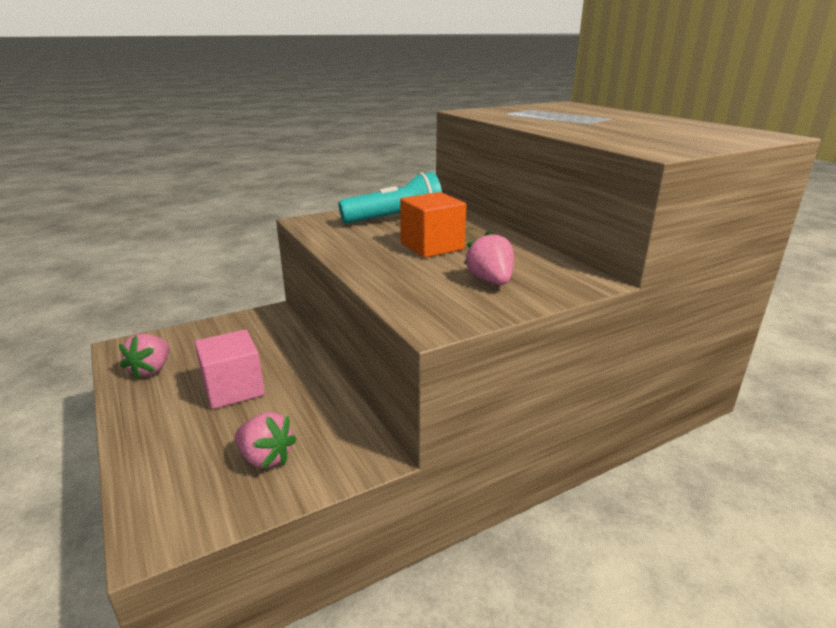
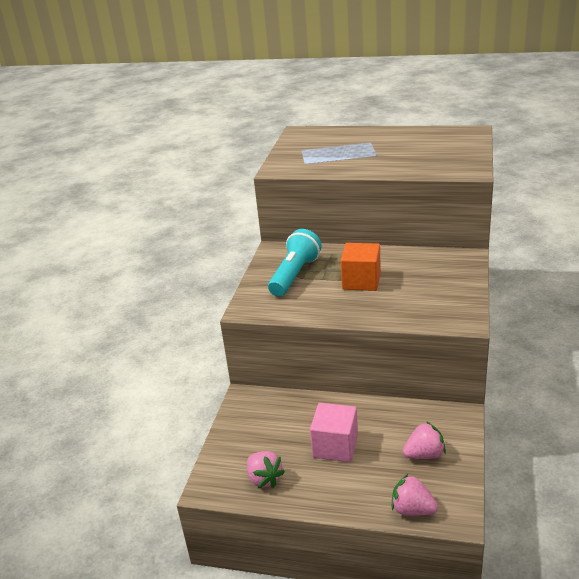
camera: 45 degrees left, 5 degrees up
(490, 281) = (434, 284): pink strawberry -> pink strawberry (412, 510)

